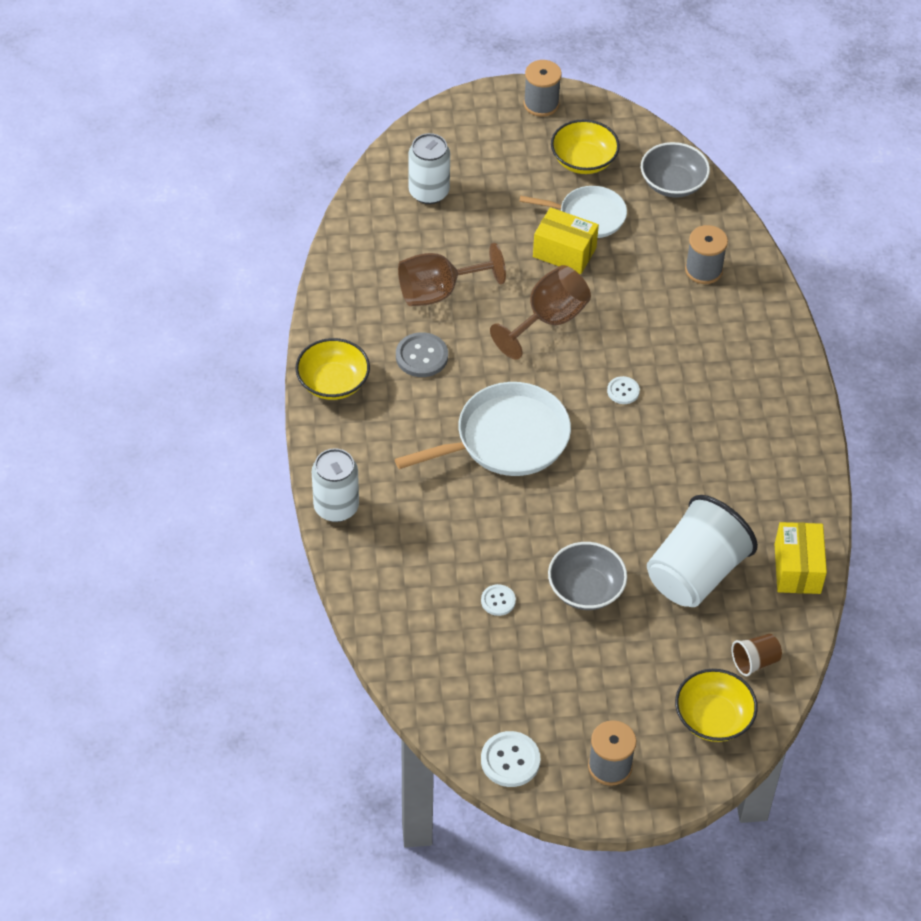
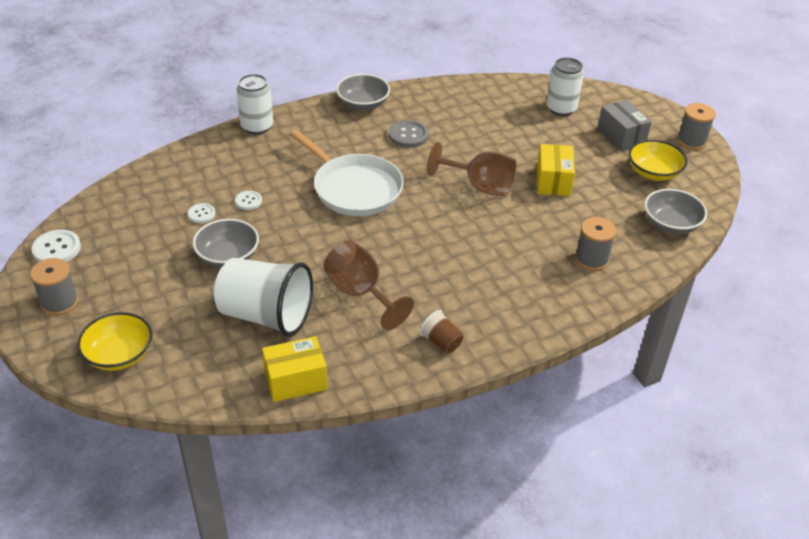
camera: 70 degrees right, 10 degrees down
(333, 382) = (363, 104): yellow bowl -> grey bowl
(438, 292) = (472, 131): brown goblet -> brown goblet (360, 293)
(507, 160) = (621, 136): none -> grey box
(588, 216) = (599, 186): white pan -> none
(623, 391) = (434, 238): white button -> white button (248, 201)
(755, 661) = (185, 371): brown cup -> brown cup (441, 342)

